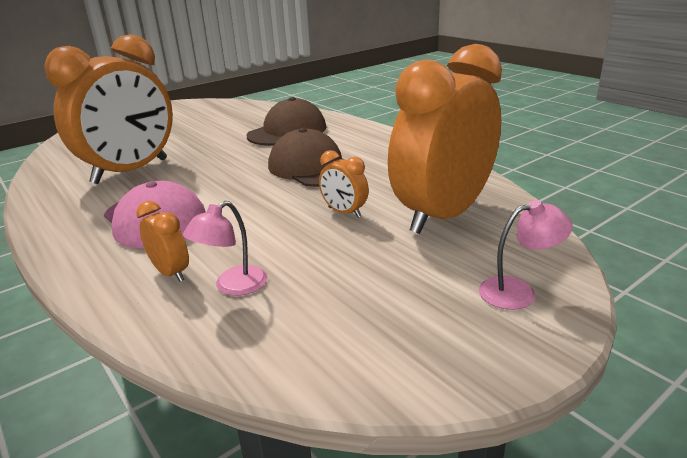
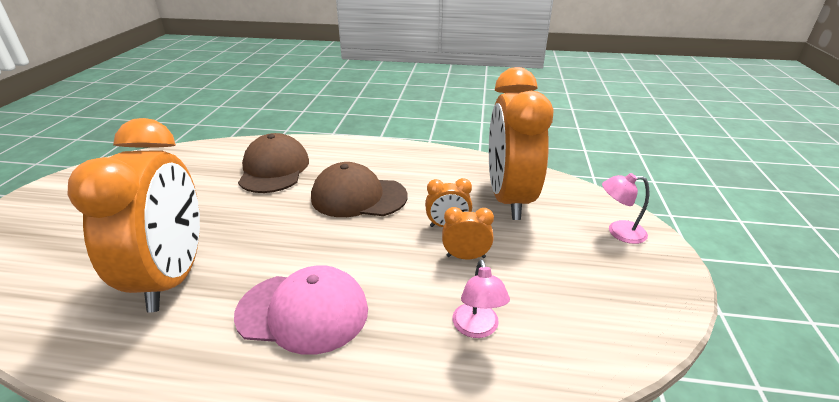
camera: 45 degrees left, 5 degrees up
(171, 273) = (412, 349): orange clock -> orange clock (465, 256)
(518, 291) = (619, 232): pink lamp -> pink lamp turned 120 degrees counterclockwise

